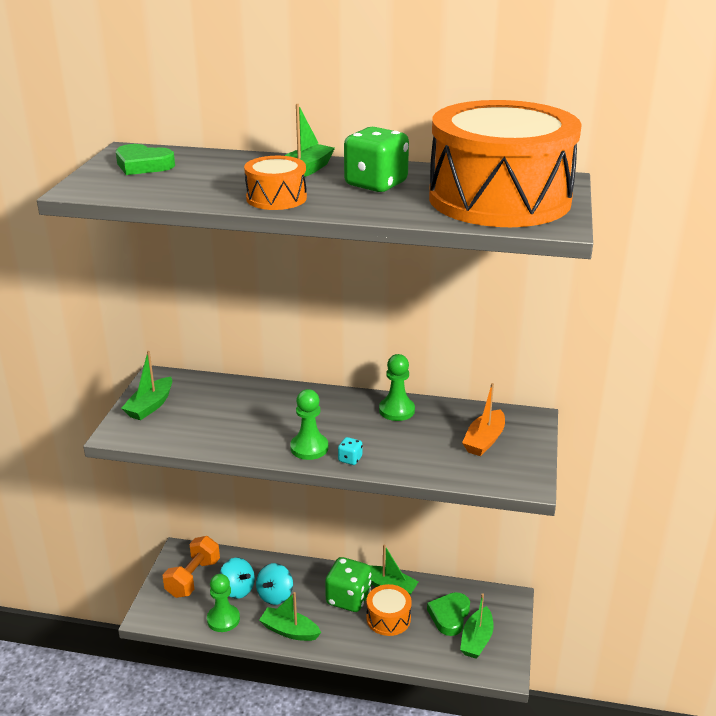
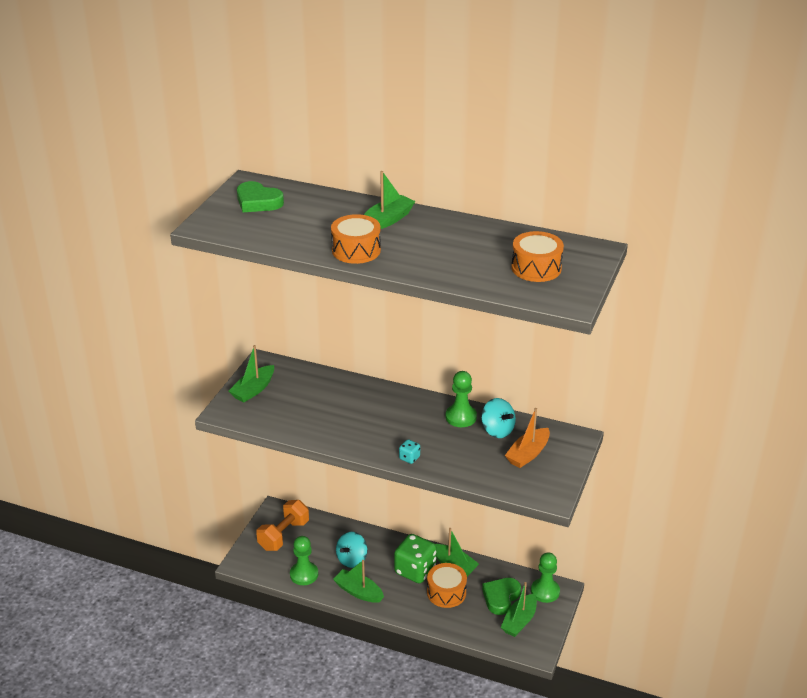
camera: 10 degrees right, 5 degrees up
(237, 589) = (320, 550): turquoise spinning top -> turquoise spinning top (497, 430)
(309, 448) = (378, 444): green pawn -> green pawn (545, 591)
(376, 184) = (441, 242): green dice -> none
(499, 199) = (536, 268): orange drum -> orange drum, size x0.43

